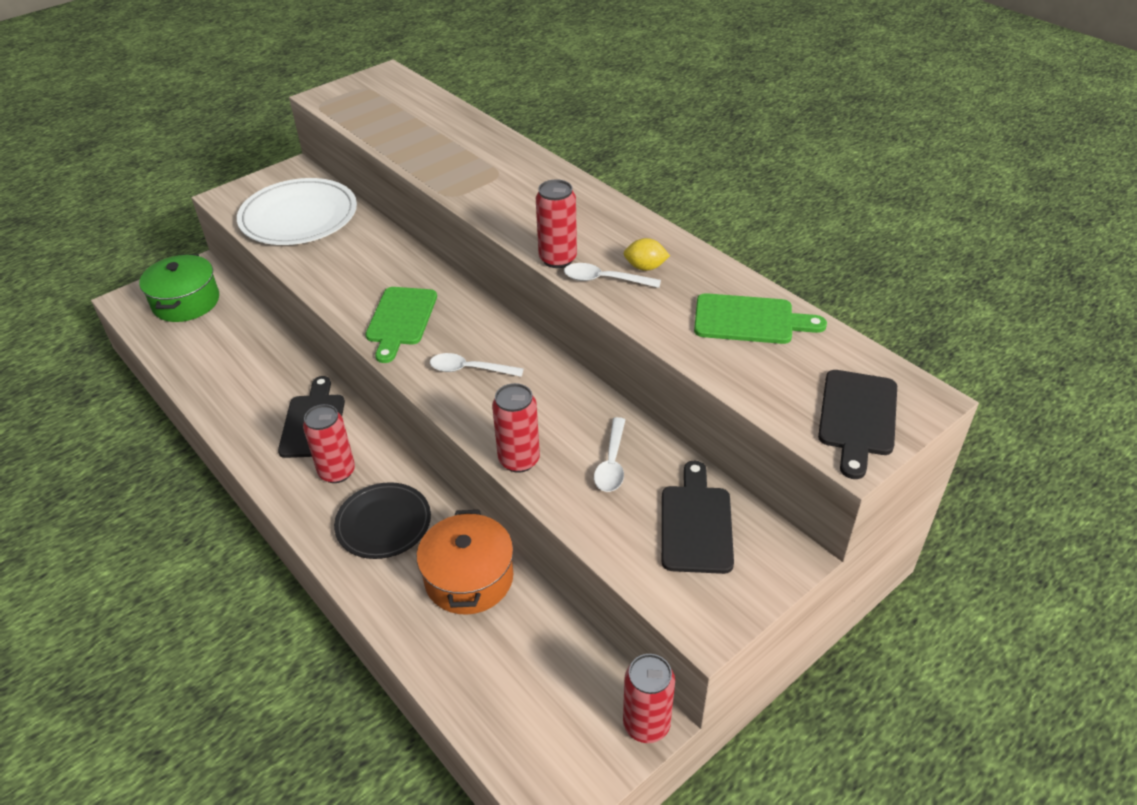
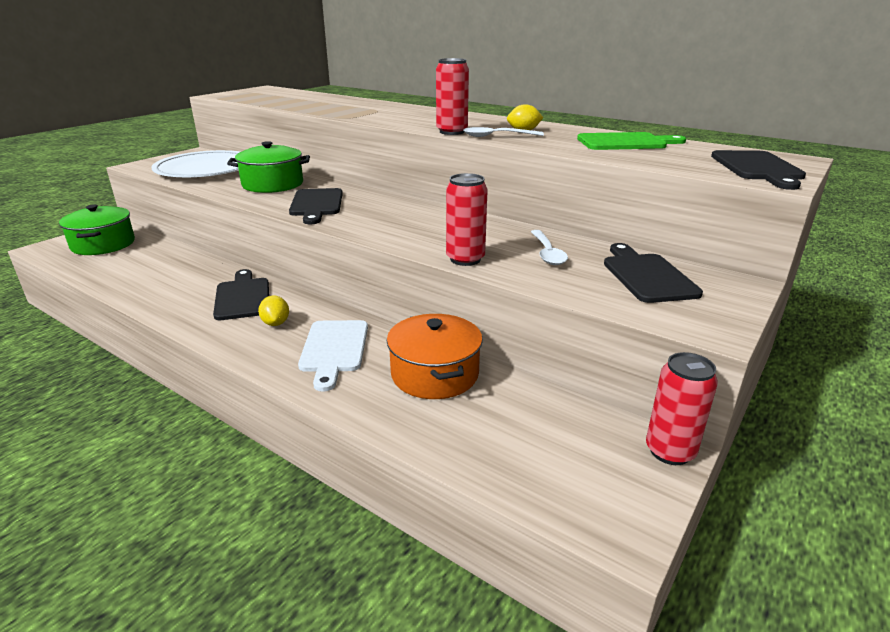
camera: 15 degrees left, 15 degrees down
(337, 472) = (276, 323): red can -> yellow lemon
(365, 265) = (273, 184): none -> green pot
(383, 523) = (334, 349): black plate -> white cutting board
(401, 319) = (316, 204): green cutting board -> black cutting board
(470, 369) = (391, 221): white spoon -> none

